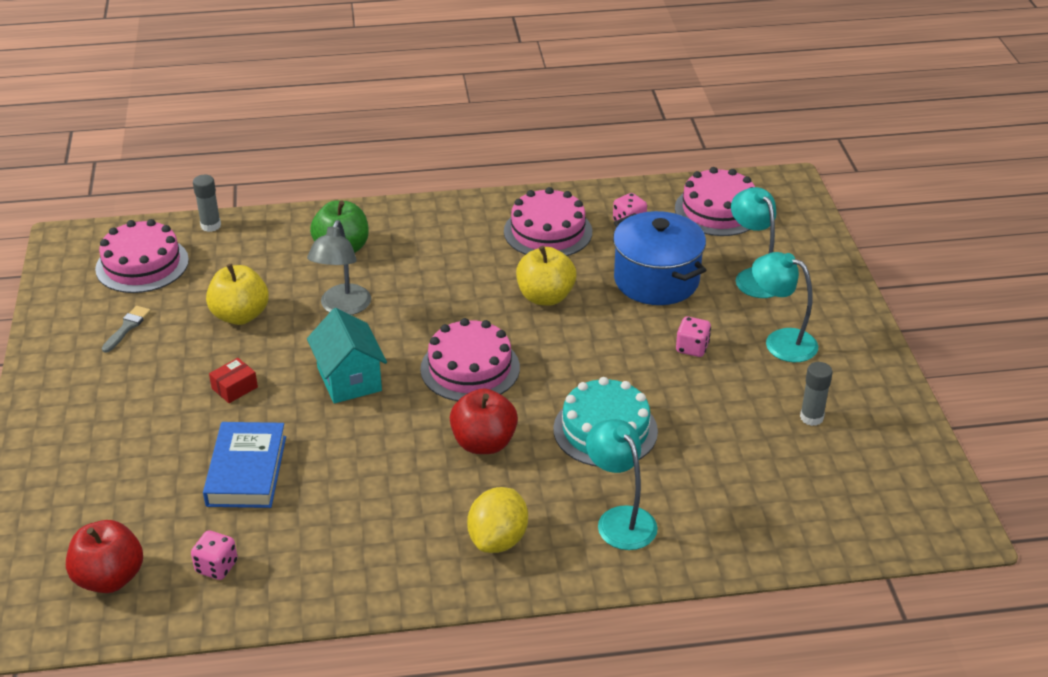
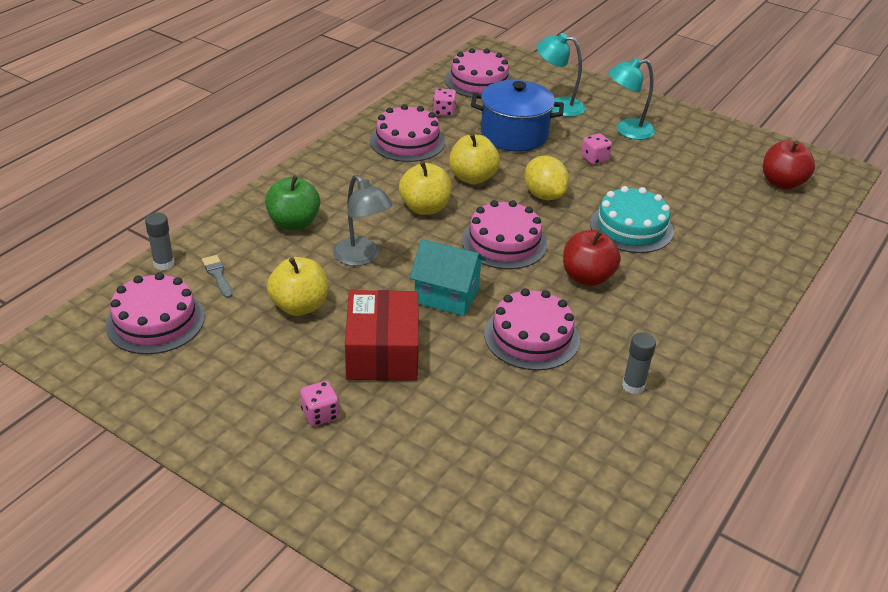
camera: 50 degrees left, 0 degrees up
(110, 578) = (528, 530): red apple -> red apple (782, 183)
(127, 327) = (226, 369): grey brush -> grey brush (217, 275)
(216, 567) = (578, 464): pink dice -> pink dice (320, 414)
(234, 388) = (382, 352): red box -> red box, size x2.35
(247, 471) = (487, 394): blue book -> none
(353, 455) = (531, 336): none -> pink cake
(459, 298) = (425, 208): none -> yellow apple
(498, 539) = (688, 321): yellow lemon -> yellow lemon (544, 195)
(620, 519) = (719, 266): turquoise lamp -> none
(811, 417) = (704, 158): grey glue stick -> grey glue stick (633, 386)

